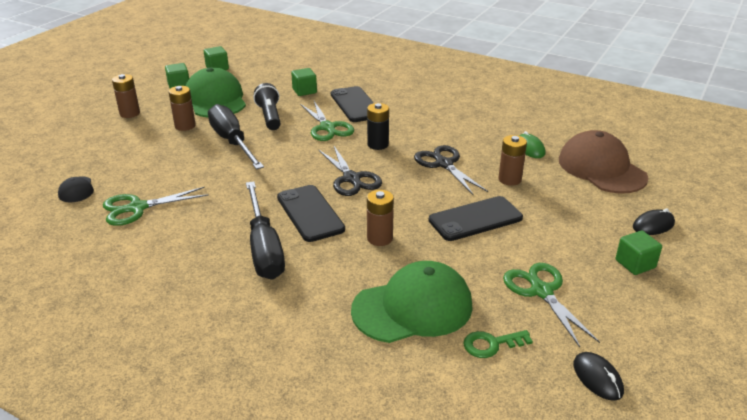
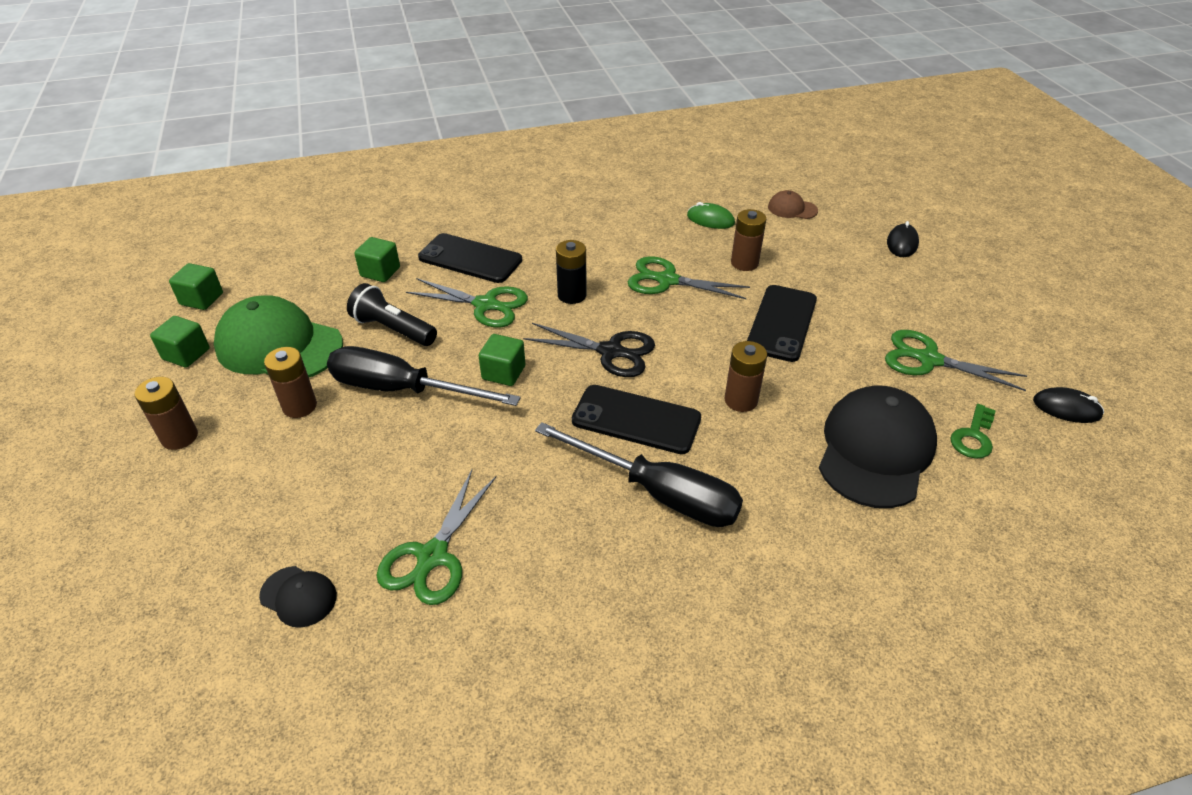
camera: 45 degrees left, 10 degrees up
(413, 308) = (875, 450): green cap -> black cap
(444, 164) = (667, 280): black scissors -> green scissors
(601, 168) = (792, 209): brown cap -> brown cap, size x0.46
(635, 264) = (942, 288): green cube -> green cube (503, 372)

